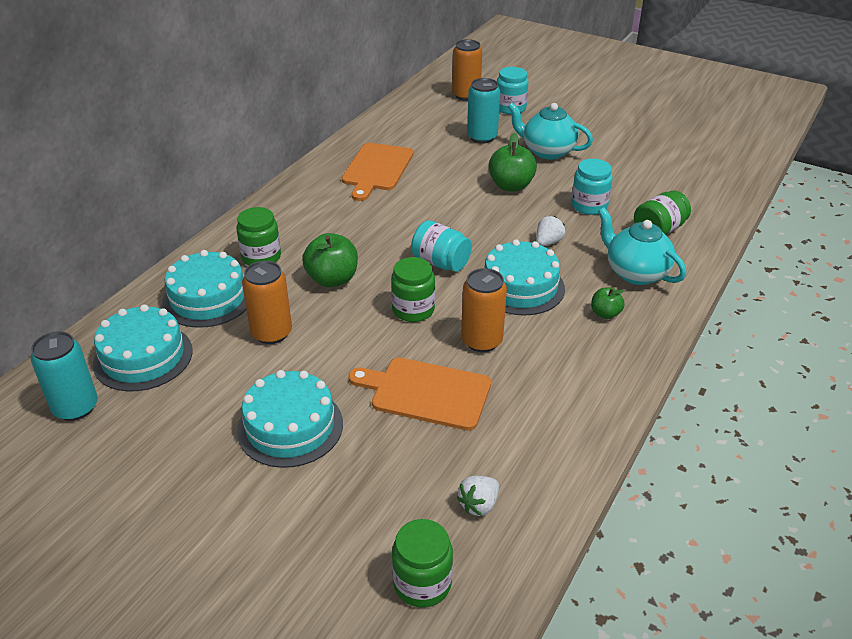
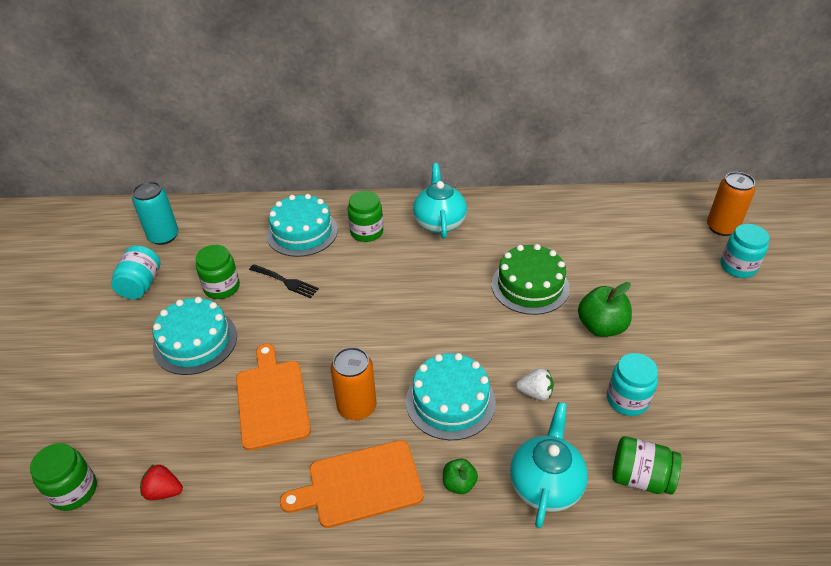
camera: 60 degrees right, 5 degrees up
(143, 357) = (224, 237): turquoise cake -> none
(271, 333) = (286, 282): orange can -> black fork
(332, 279) = (369, 281): green apple -> none
(377, 169) = (537, 232): orange cutting board -> orange cutting board (360, 484)
(413, 310) = (366, 345): green jar -> green jar (222, 287)
(434, 198) = (530, 286): none -> green cake
(441, 262) = (442, 332): turquoise jar -> turquoise jar (141, 285)
(479, 505) = (164, 491): white strawberry -> red strawberry
(482, 137) = (661, 271): turquoise can -> none
(547, 151) = (691, 327): turquoise teapot -> turquoise teapot (439, 222)

